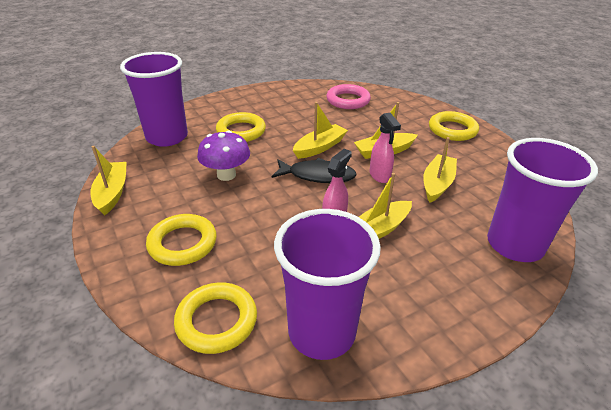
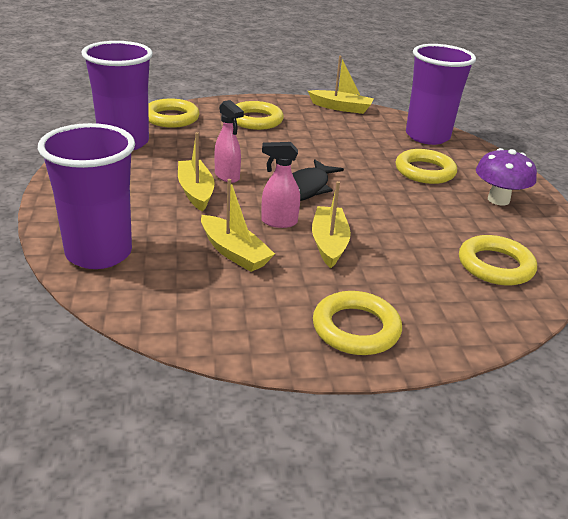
camera: 110 degrees right, 5 degrees down
(226, 175) = (338, 149): purple mushroom -> purple mushroom (498, 200)
(319, 147) = (363, 205): yellow boat -> none
(348, 100) = (495, 265): pink ring -> yellow ring

